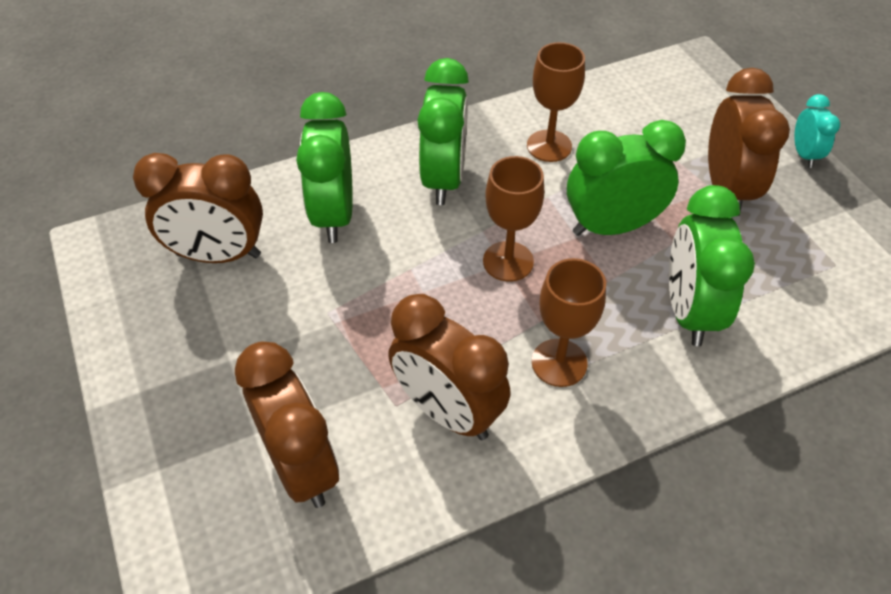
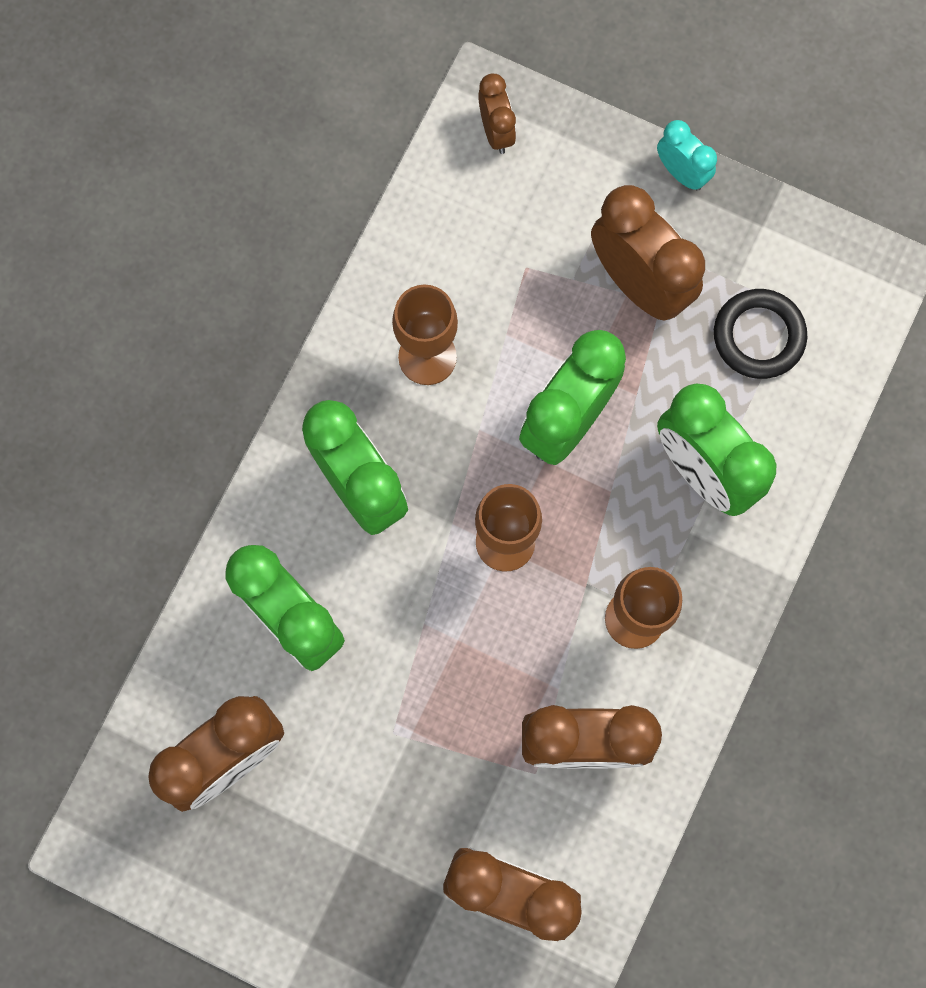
camera: 40 degrees left, 25 degrees up
(691, 77) = (496, 131): none -> brown clock
(796, 264) = (758, 336): none -> black ring

